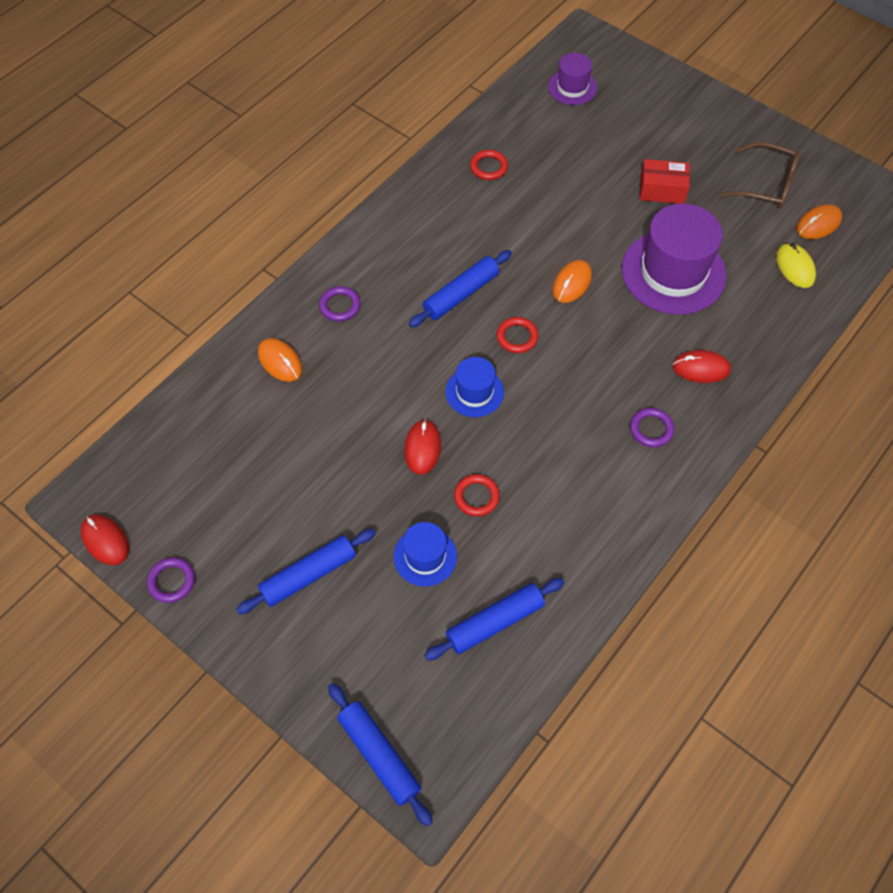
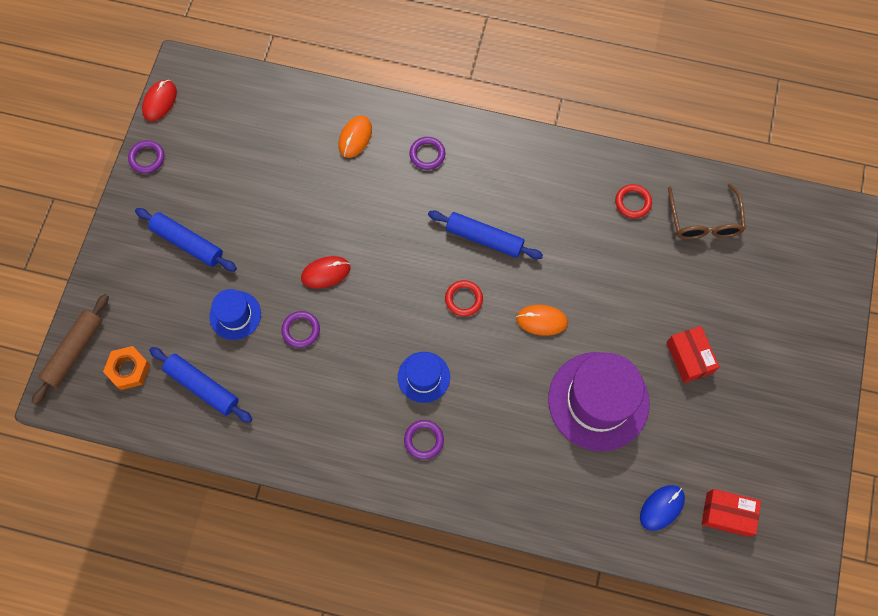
camera: 65 degrees right, 10 degrees up
(379, 755) = (74, 351): blue rolling pin -> brown rolling pin
(434, 698) = (129, 369): none -> orange nut
(474, 392) = (394, 289): blue hat -> blue hat (423, 377)
(476, 497) = (301, 330): red ring -> purple ring
(572, 87) = (770, 233): purple hat -> none
(701, 368) = (505, 460): red mouse -> none
(767, 184) = (750, 451): brown glasses -> brown glasses (704, 221)
(795, 267) = (661, 507): yellow mouse -> blue mouse
(818, 224) = (727, 514): orange mouse -> red box

